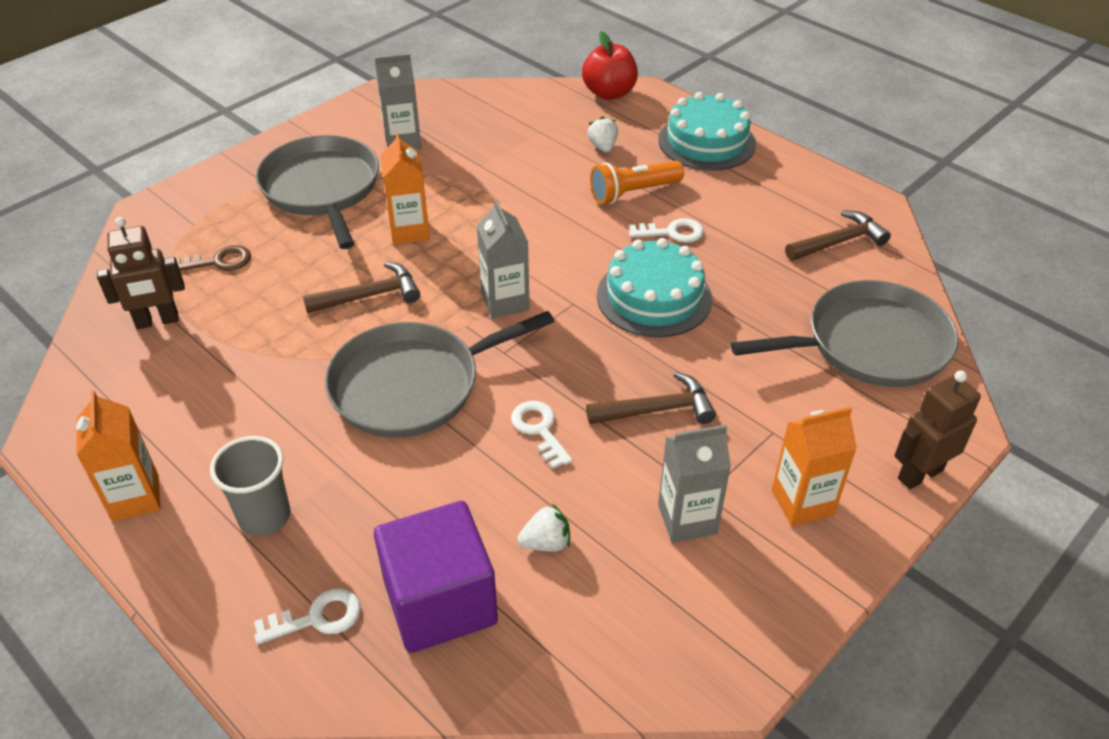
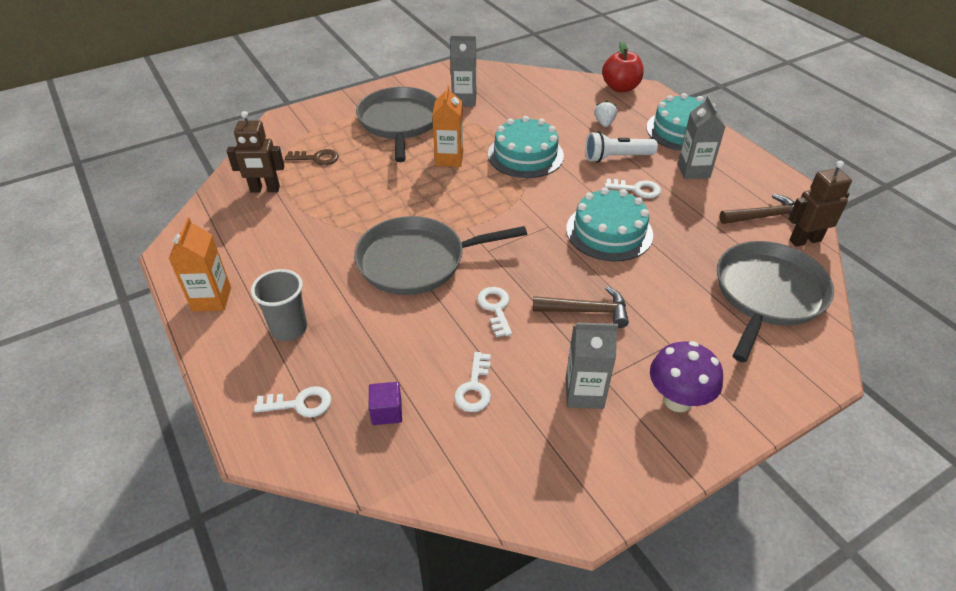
camera: 15 degrees right, 0 degrees up
(369, 296) = (407, 197): brown hammer -> none
(440, 602) = (386, 412): purple cube -> purple cube, size x0.44
(505, 302) = (500, 216): grey carton -> grey carton (693, 171)
(512, 209) = (525, 155): none -> turquoise cake
(546, 543) = (474, 388): white strawberry -> white key
(633, 193) = (616, 157): orange flashlight -> white flashlight
(802, 502) = (677, 400): orange carton -> purple mushroom
(869, 344) = (767, 294): grey pan -> grey pan turned 60 degrees counterclockwise
(919, 474) = (779, 399): brown robot -> brown robot (805, 240)

